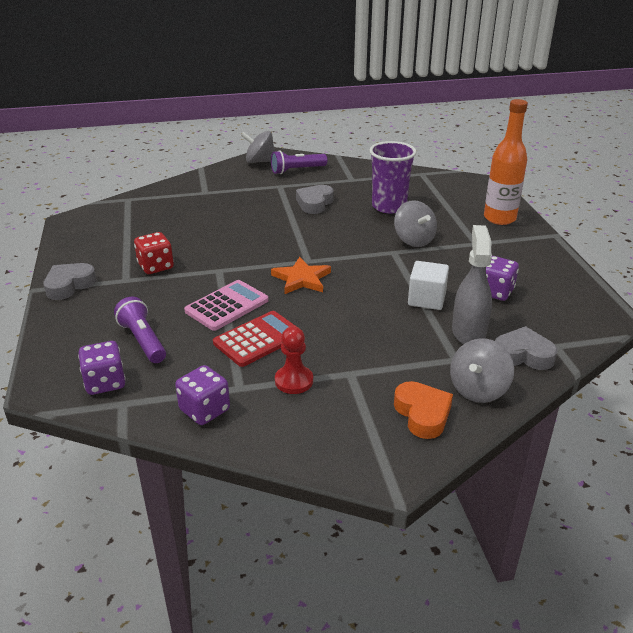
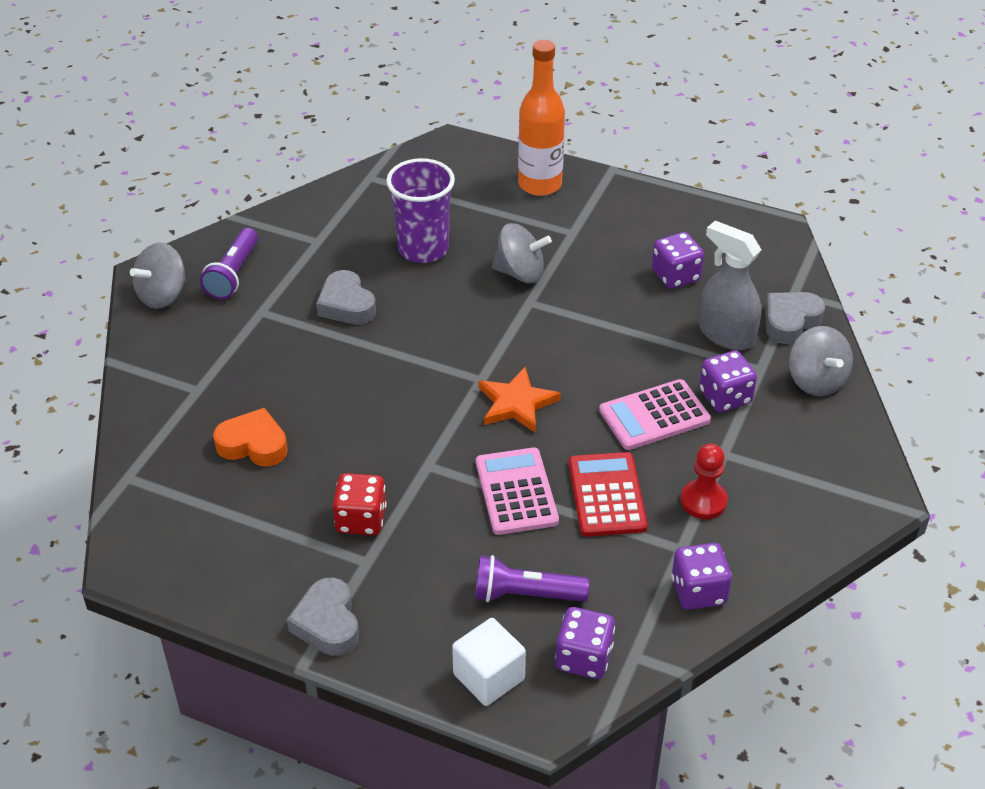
camera: 55 degrees left, 10 degrees up
(352, 331) = (654, 416): none -> pink calculator
(406, 354) = (725, 397): none -> purple dice
(422, 414) = (822, 436): orange heart -> orange heart (253, 444)
(426, 299) = (645, 330): white cube -> white cube (489, 677)

